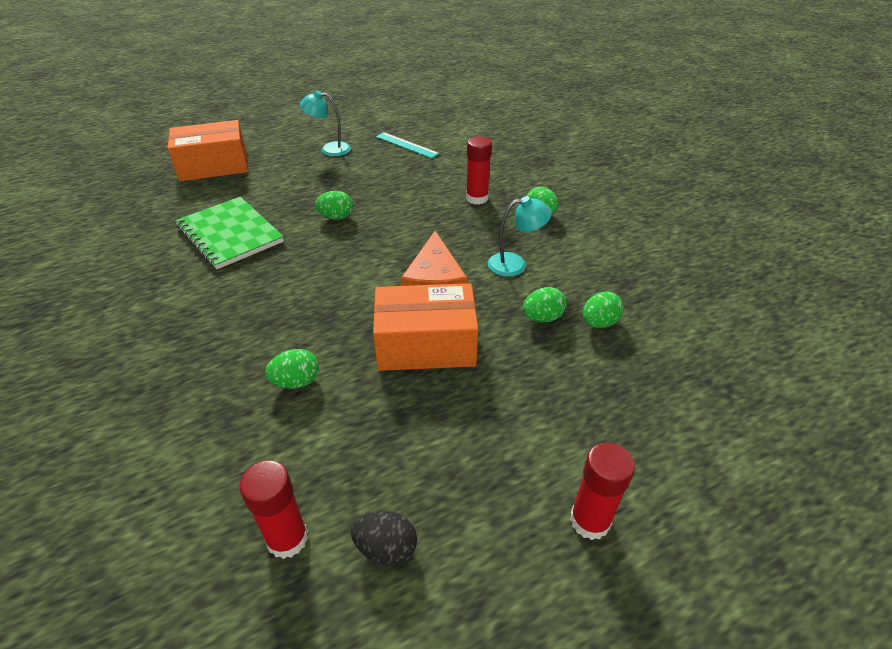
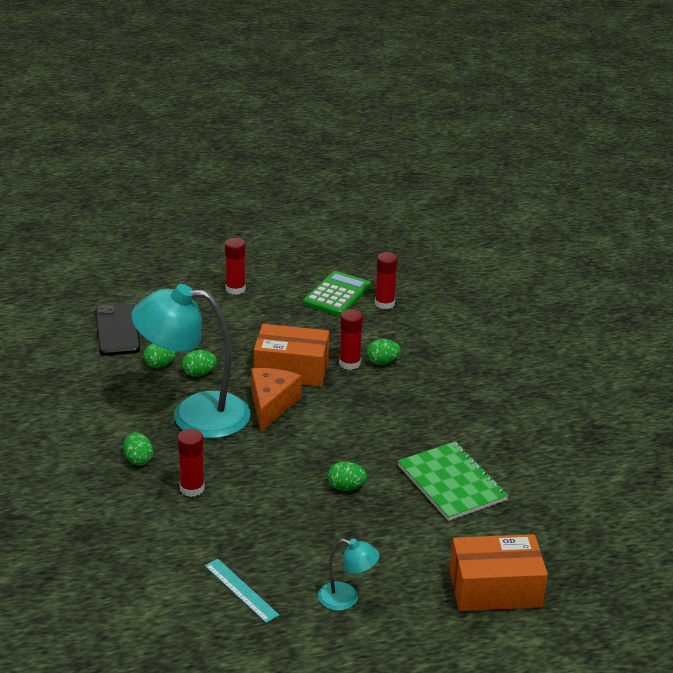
camera: 170 degrees left, 10 degrees down
(345, 370) = (349, 363): none -> red glue stick
(386, 548) = (337, 295): black egg -> green calculator
(515, 264) = (194, 415): turquoise lamp -> turquoise lamp, size x2.24
(703, 372) = (117, 330): none -> black phone

